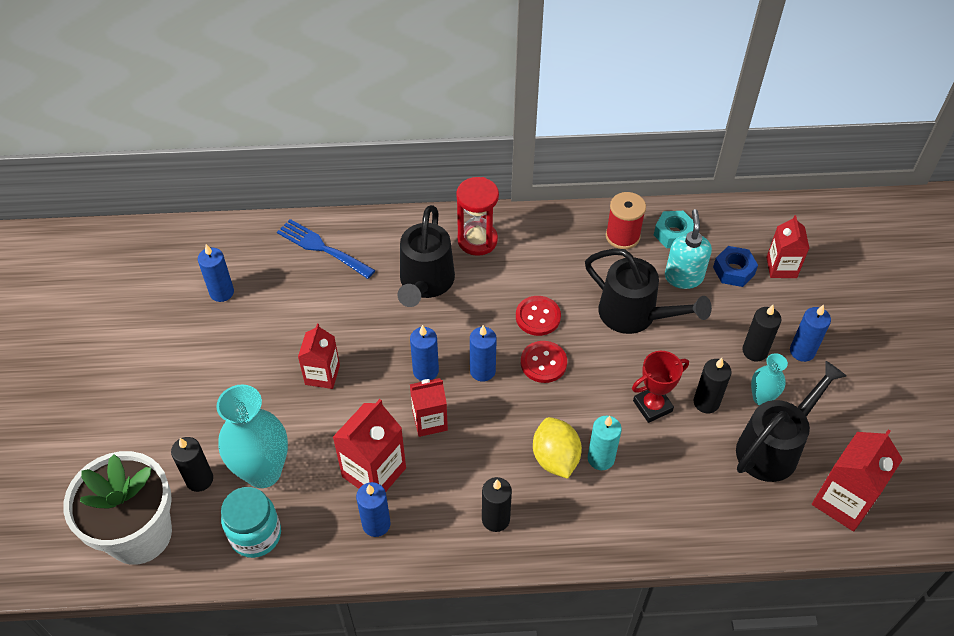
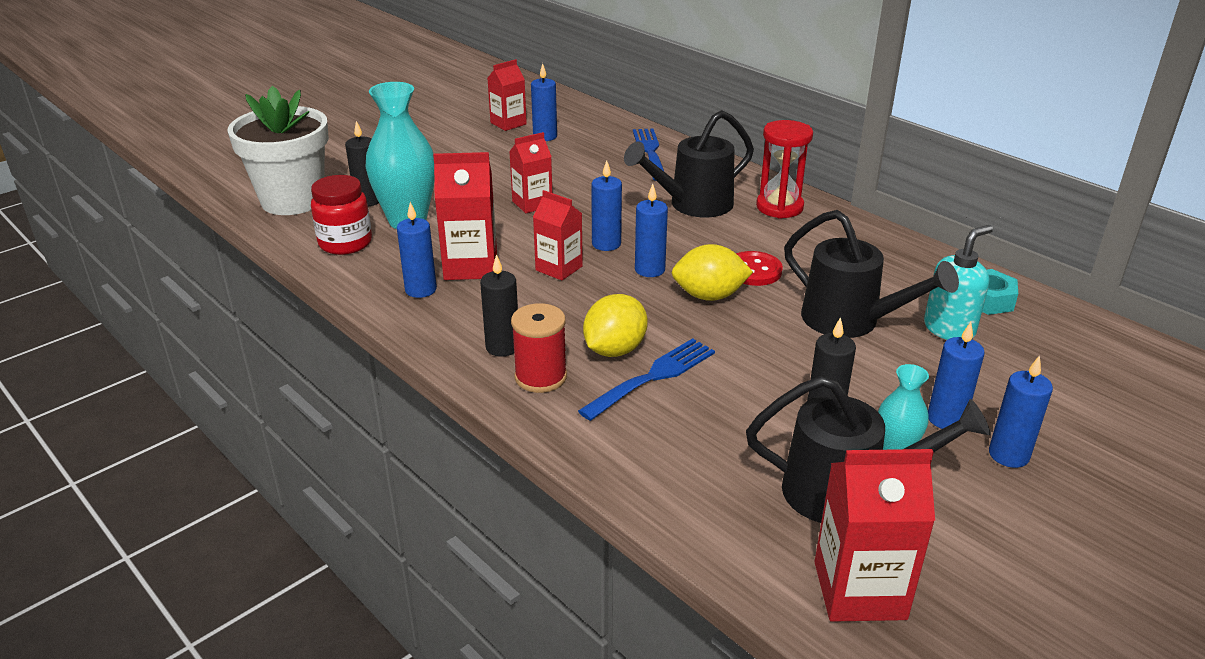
camera: 50 degrees right, 20 degrees down
(256, 535) = (345, 243): turquoise jar -> red jar
(543, 363) = (709, 296): red button -> yellow lemon
(601, 458) = (653, 377): turquoise candle -> blue fork
(622, 236) = (926, 273): red spool -> red spool (540, 377)
(635, 315) = (850, 321): black watering can -> black watering can turned 45 degrees counterclockwise
(652, 406) = (763, 381): red trophy -> none
(733, 271) = (1019, 357): blue nut -> none
(754, 351) = (946, 419): black candle -> blue candle
(781, 267) = (1088, 387): red carton -> red carton (508, 123)

